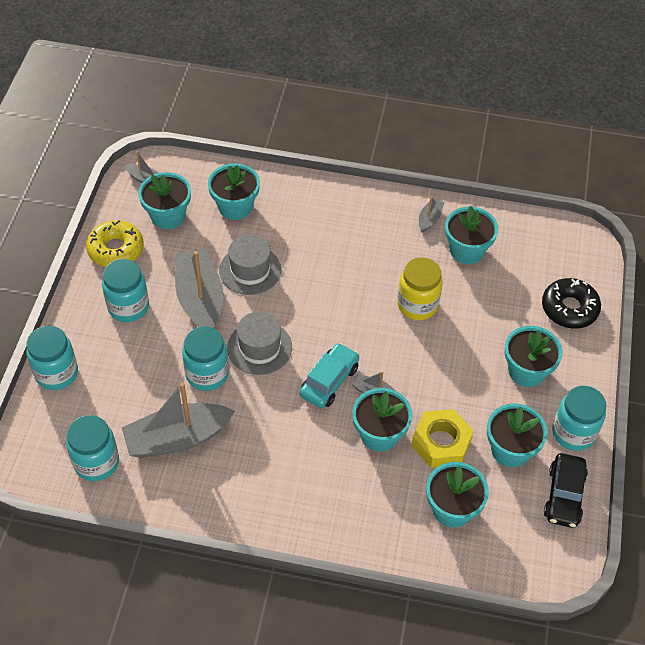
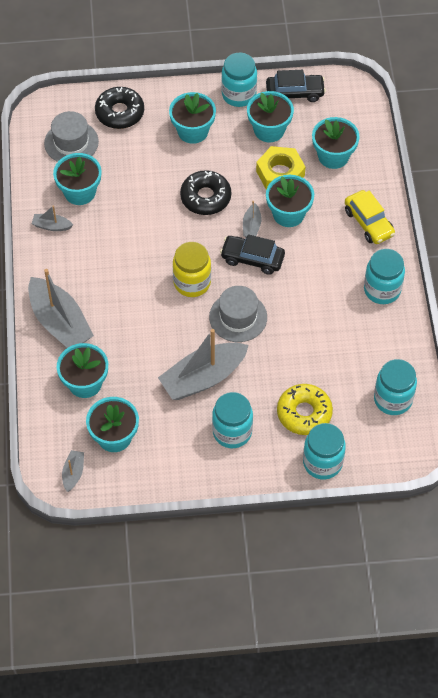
camera: 105 degrees left, 5 degrees up
(116, 249) = (170, 467): yellow donut -> yellow donut (304, 413)
(177, 438) = (348, 349): grey boat -> grey boat (60, 322)
(207, 374) = (279, 347): turquoise jar -> turquoise jar (382, 290)
(250, 270) = (157, 348): grey hat -> grey hat (71, 142)
(329, 381) = (252, 259): turquoise car -> black car
(340, 516) = (368, 223): none -> yellow car
(417, 305) = (152, 215): yellow jar -> yellow jar (192, 283)
(427, 359) = (205, 197): none -> black donut

